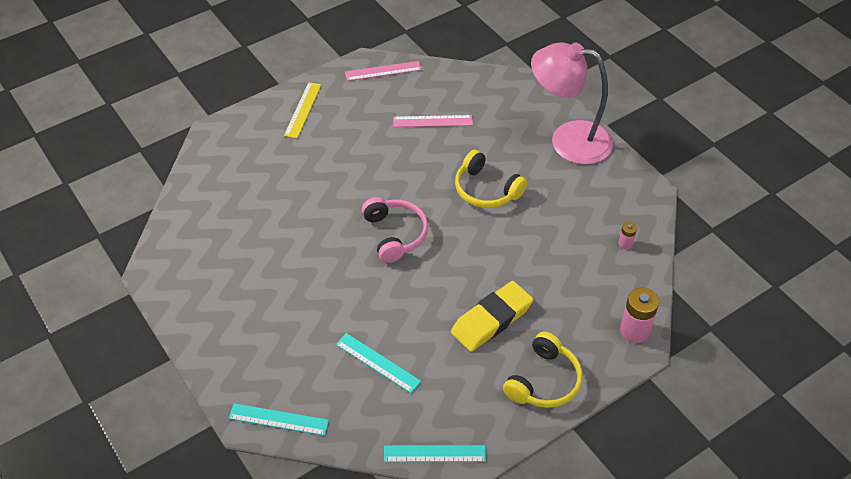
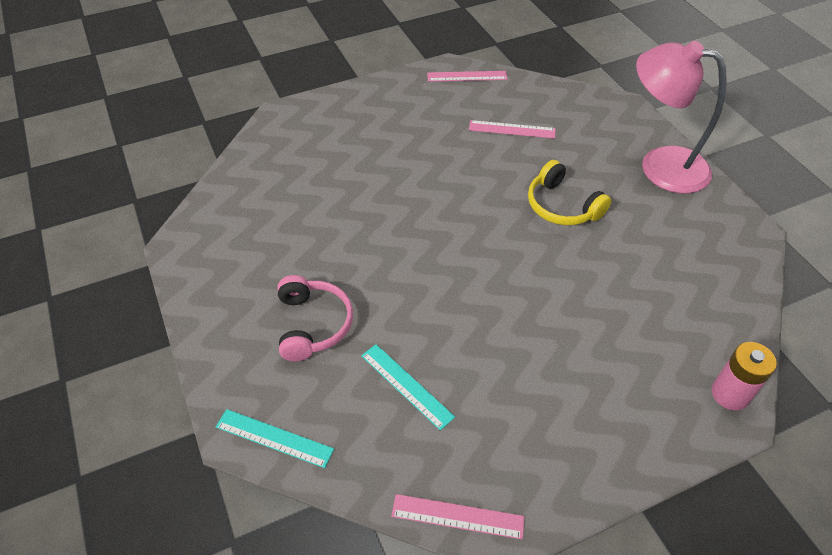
camera: 10 degrees right, 0 degrees up
(303, 110) = (377, 103): yellow ruler -> none
(395, 234) = (452, 240): pink headphones -> pink headphones (313, 324)
(434, 454) = (457, 516): turquoise ruler -> pink ruler
(491, 319) = (551, 353): yellow eraser -> none
(544, 381) = (609, 441): yellow headphones -> none
(625, 243) = (722, 286): pink battery -> none

